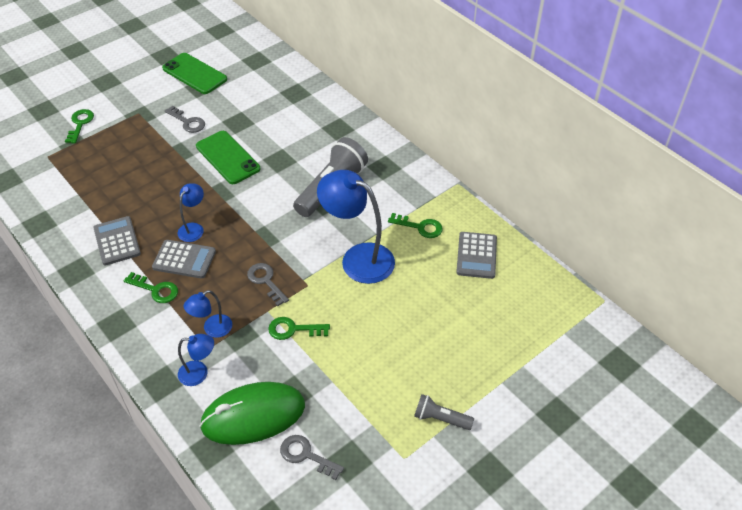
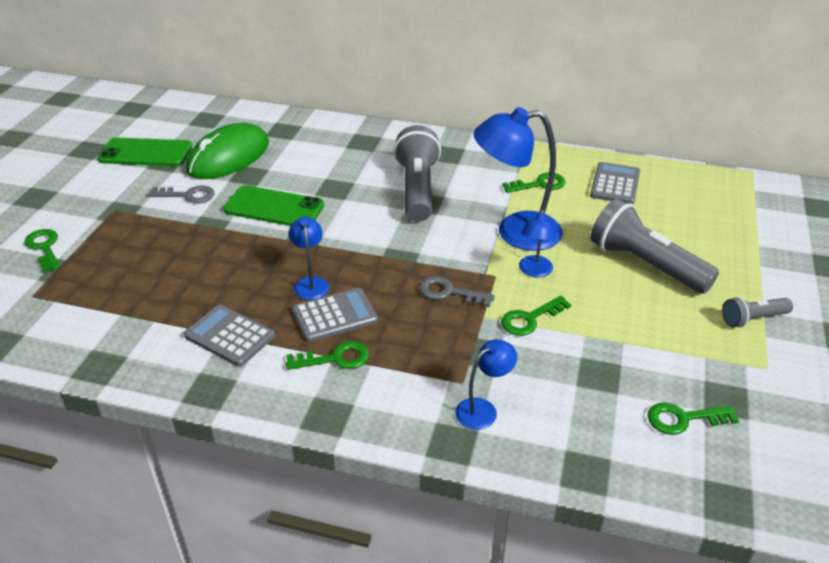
camera: 35 degrees left, 10 degrees down
(212, 329) = (446, 362): blue lamp -> blue lamp (534, 271)
(253, 415) = (588, 415): green mouse -> green mouse (229, 157)
(306, 455) = (683, 419): grey key -> green key
(417, 333) = (645, 264): none -> grey flashlight
(476, 255) = (615, 184): grey calculator -> grey calculator turned 135 degrees counterclockwise

